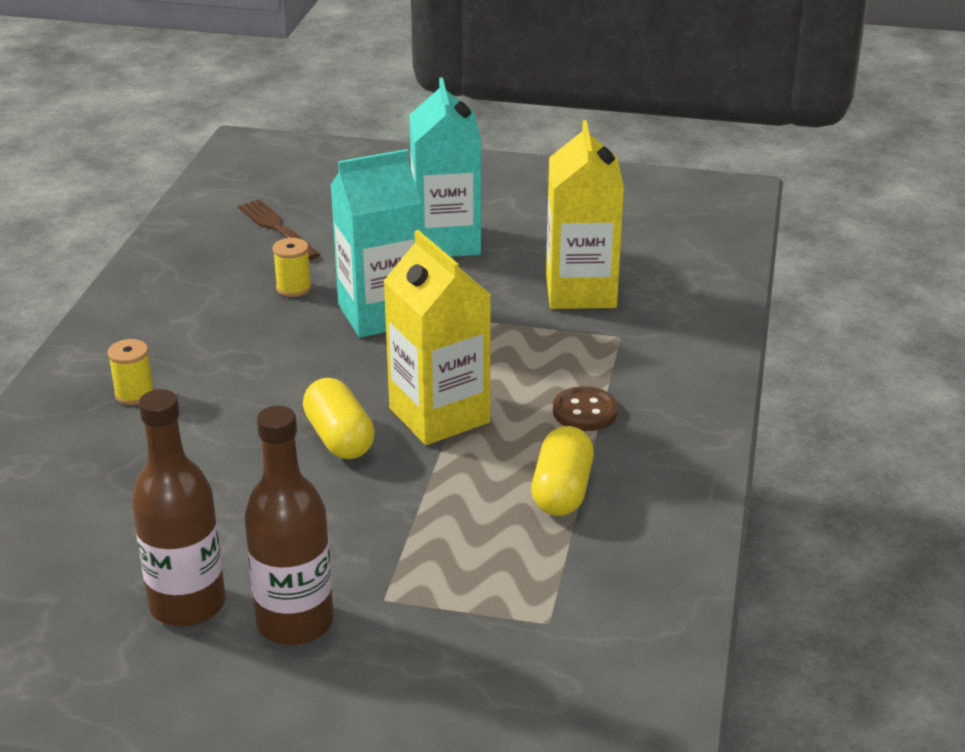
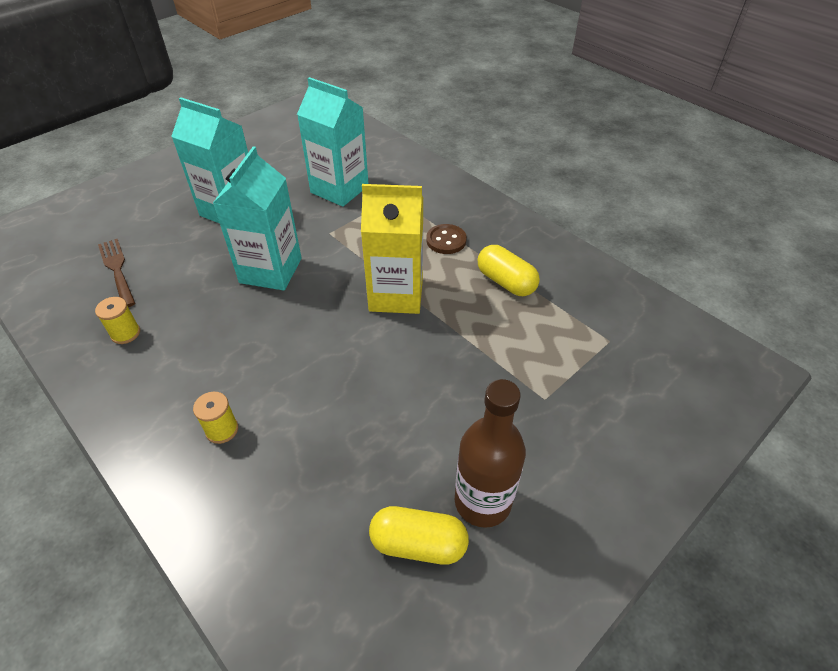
camera: 55 degrees left, 15 degrees up
(277, 228) = (117, 270): brown fork -> brown fork turned 60 degrees clockwise
(293, 288) = (196, 294): yellow spool -> yellow spool (125, 333)
(295, 622) = (538, 451): brown bottle -> none
(339, 438) = (376, 347): yellow capsule -> yellow capsule (418, 543)
(580, 291) = (339, 189): yellow carton -> turquoise carton

